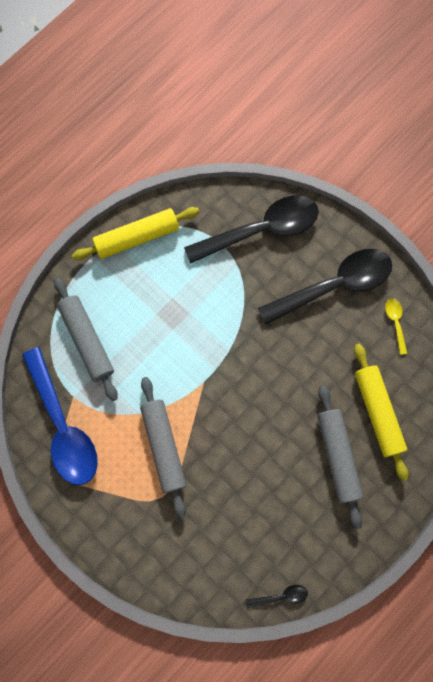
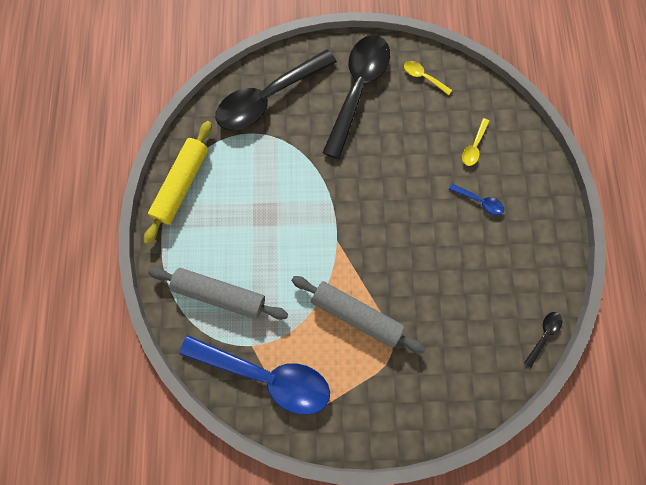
camera: 45 degrees left, 0 degrees up
(261, 230) = (268, 98): black spoon -> black spoon turned 150 degrees counterclockwise
(337, 456) = (479, 201): grey rolling pin -> blue spoon
(377, 412) = (473, 147): yellow rolling pin -> yellow spoon

